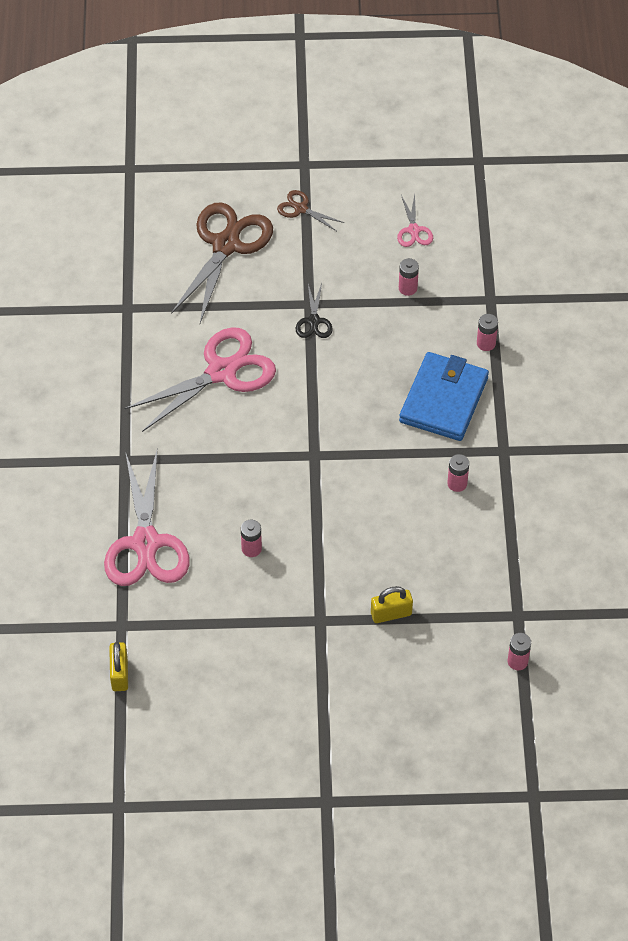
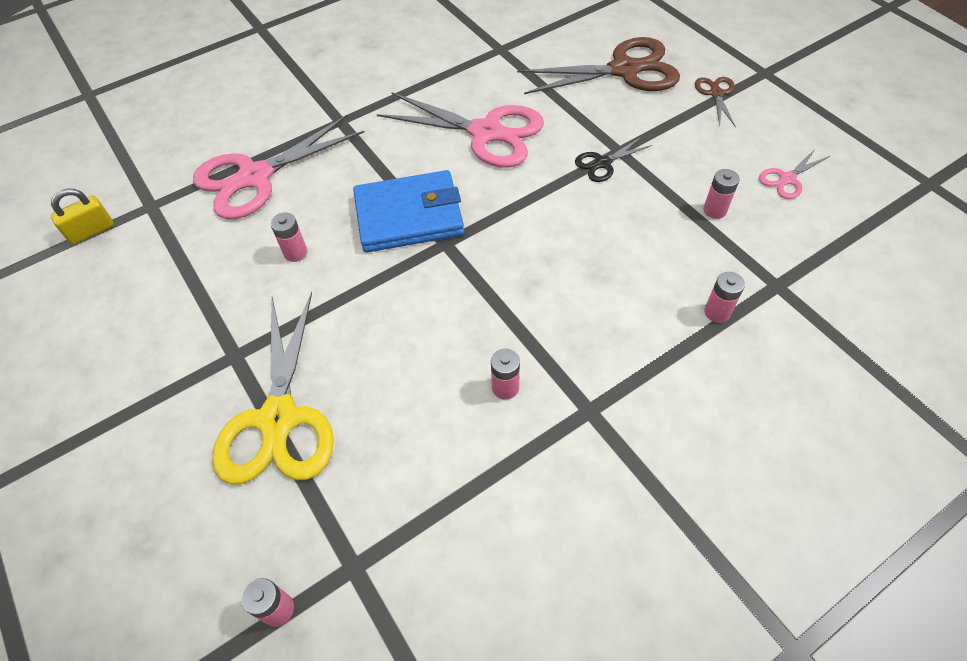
camera: 60 degrees right, 0 degrees up
(391, 614) = (279, 419): yellow padlock -> yellow scissors
(443, 400) = (607, 314): blue wallet -> blue wallet (409, 216)

